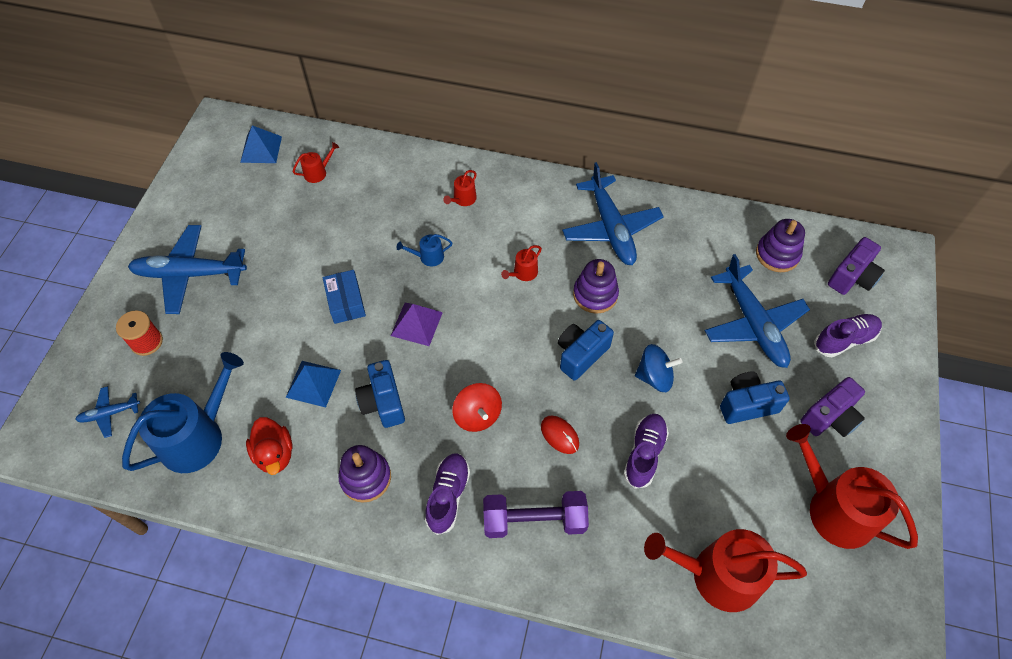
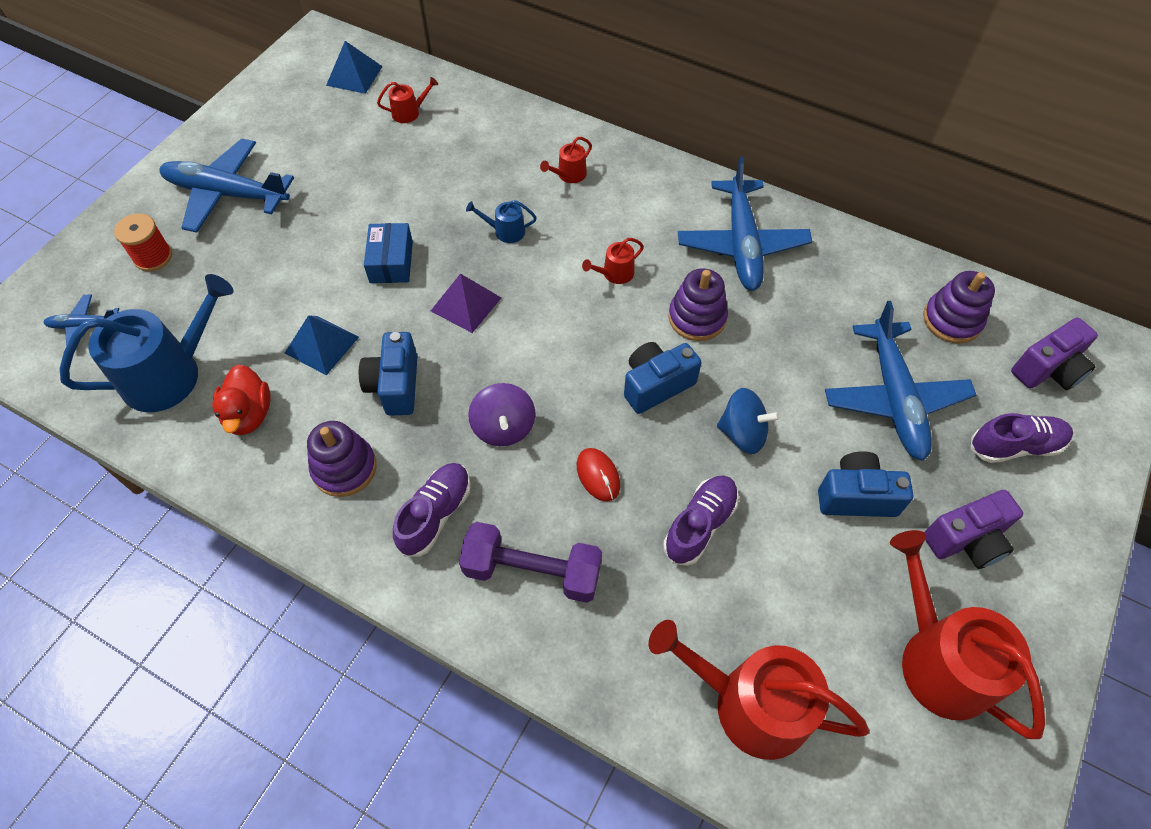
camera: 15 degrees right, 0 degrees up
(477, 415) = (504, 427): red spinning top -> purple spinning top

